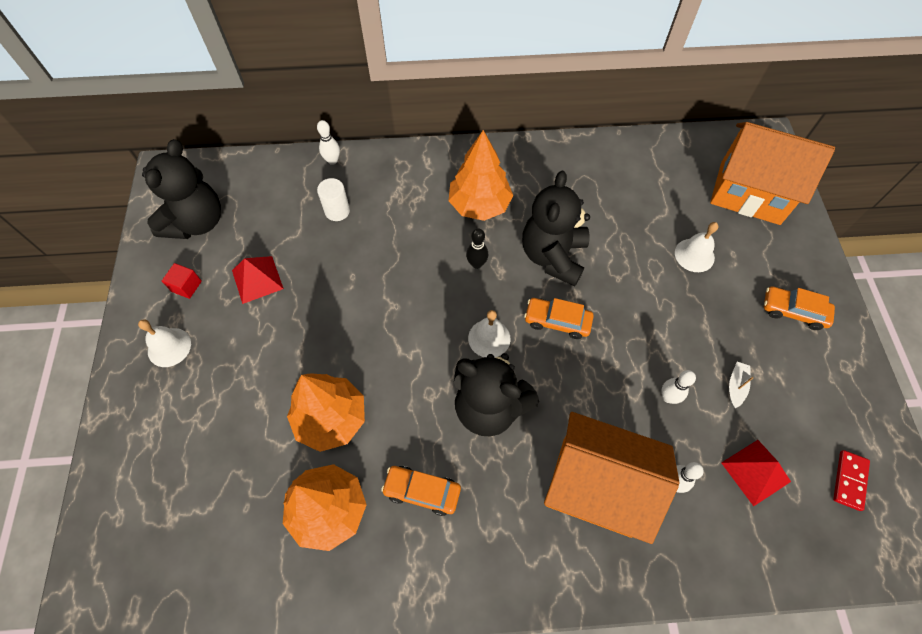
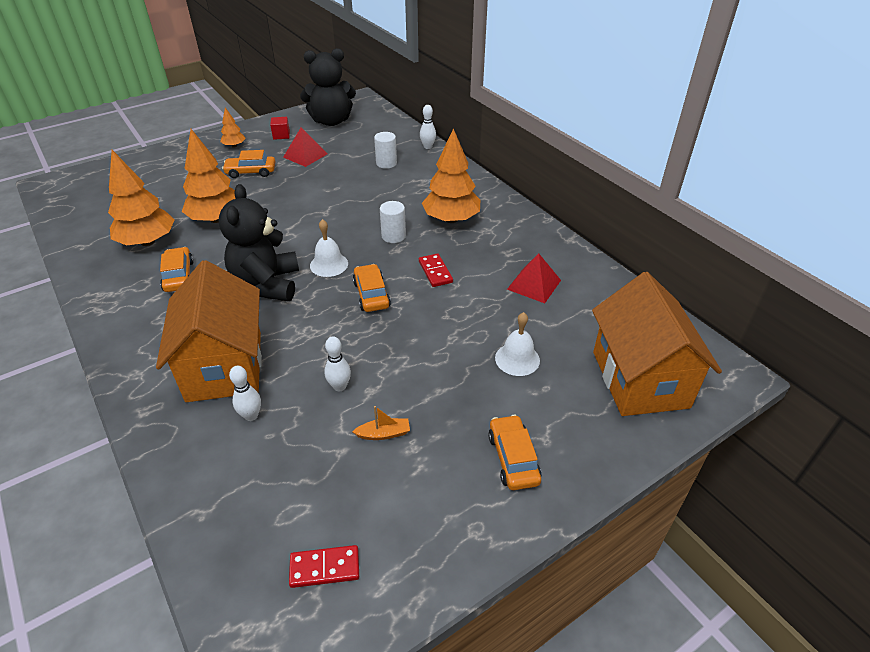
camera: 60 degrees right, 20 degrees down
(169, 347) = (234, 146): white bell -> orange tree
(251, 349) = (251, 172): none -> orange car
(476, 264) = (393, 236): black bowling pin -> white cylinder
(553, 256) = (435, 272): black teddy bear -> red domino
(736, 386) = (383, 434): white boat -> orange boat
(755, 472) = (293, 476): red pyramid -> red pyramid (534, 284)

